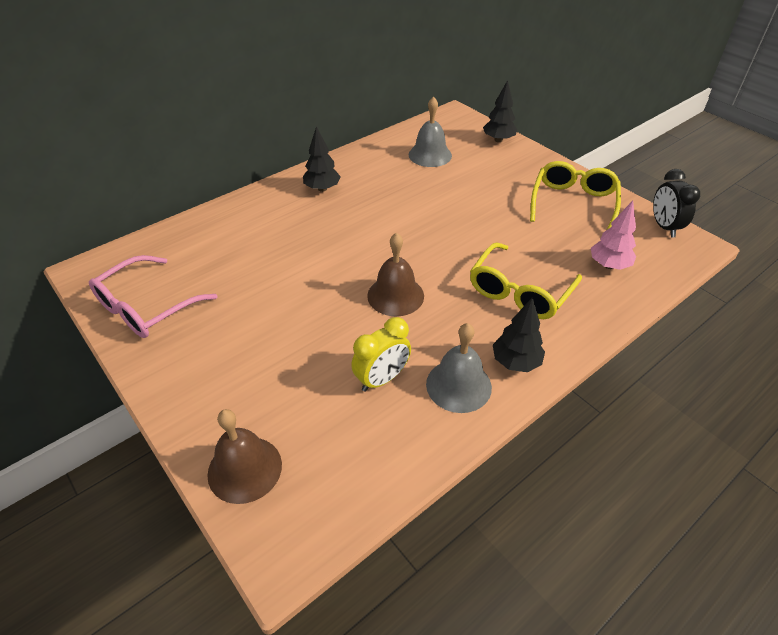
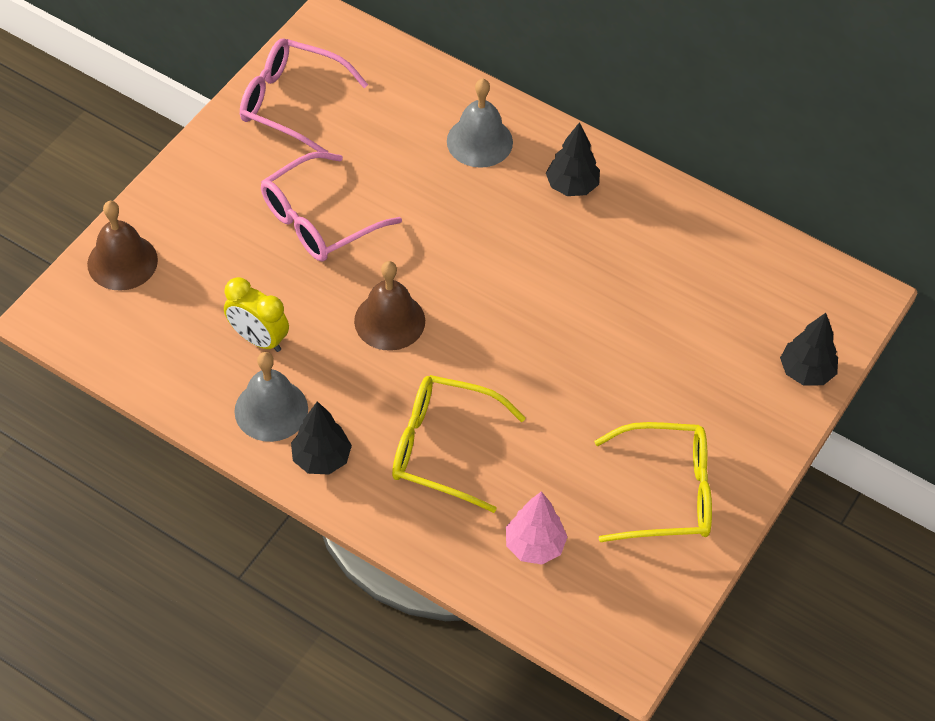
camera: 70 degrees right, 10 degrees up
(278, 315) = (319, 220): none -> pink glasses
(430, 155) = (716, 290): grey bell -> grey bell (479, 141)
(664, 227) = (655, 616): black clock -> none

